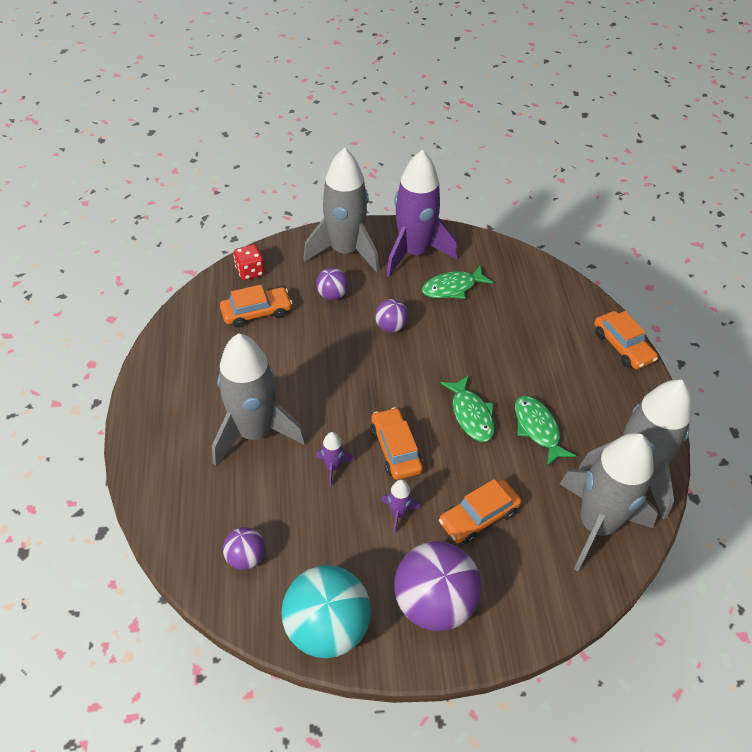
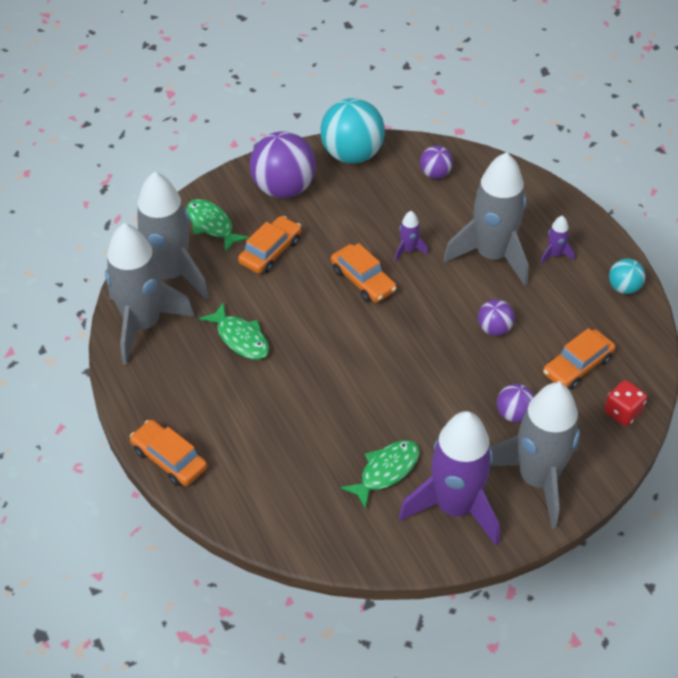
camera: 160 degrees right, 0 degrees up
(162, 361) = (624, 288): none -> turquoise ball
(391, 327) = (430, 397): purple ball -> purple ball (494, 329)
(398, 514) = (336, 234): purple rocket -> purple rocket (554, 255)
(471, 415) = (308, 331): green fish -> green fish (212, 225)

